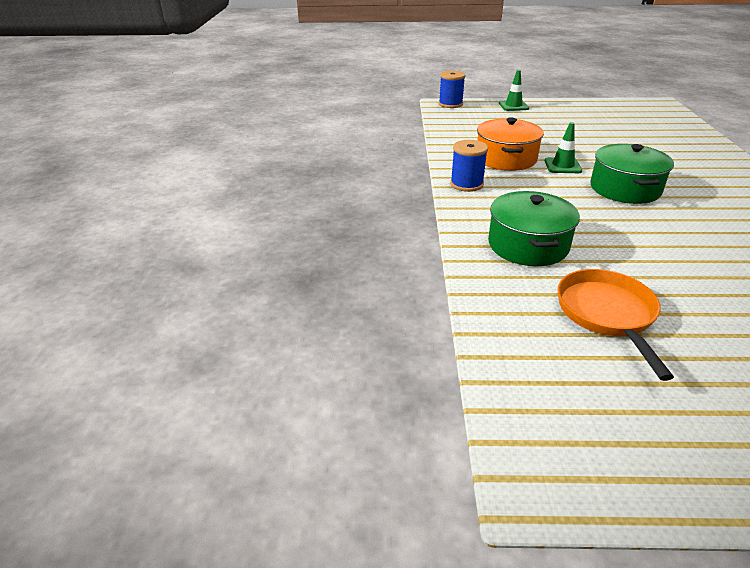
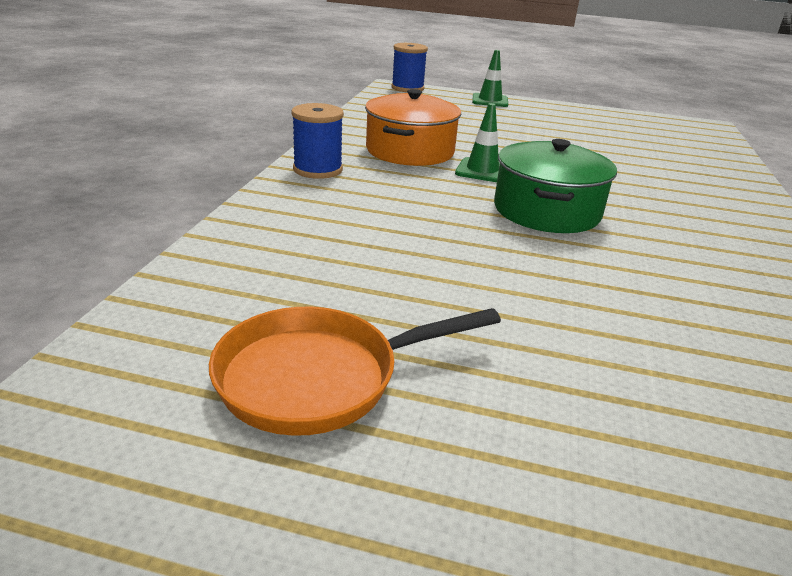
camera: 10 degrees right, 5 degrees down
(528, 245) = (311, 255): green pot -> none
(607, 314) = (318, 377): orange pan -> orange pan turned 120 degrees counterclockwise

